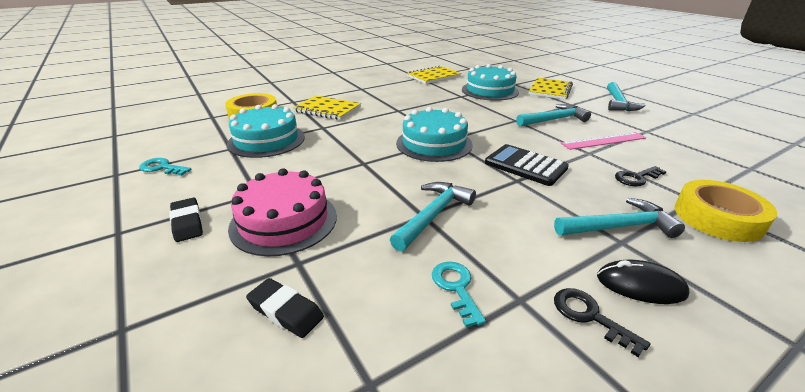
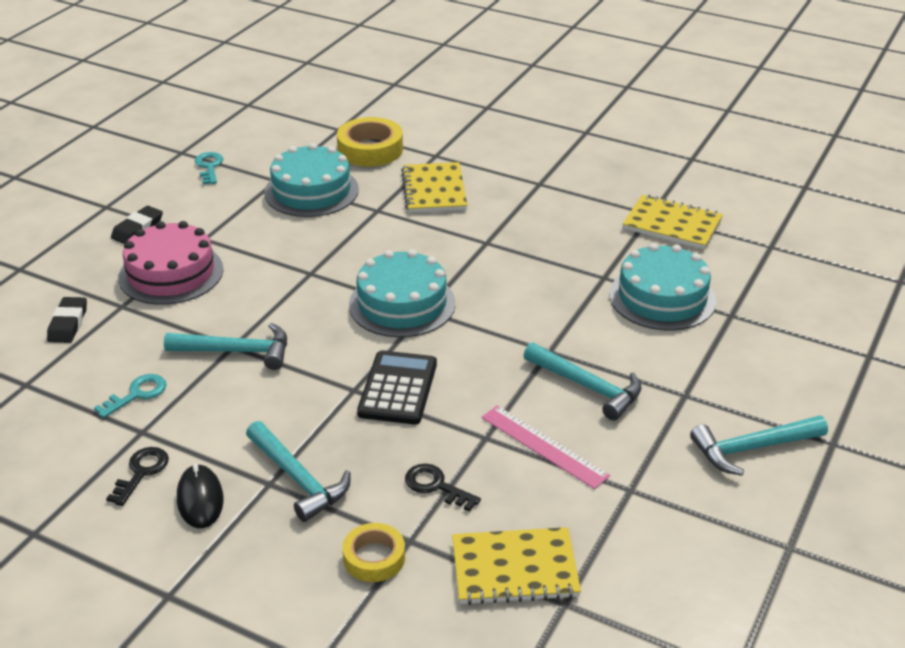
camera: 60 degrees right, 5 degrees up
(550, 90) = (740, 360): yellow notebook -> yellow notebook (514, 569)
(717, 217) = (374, 558): yellow tape -> yellow tape, size x0.62

